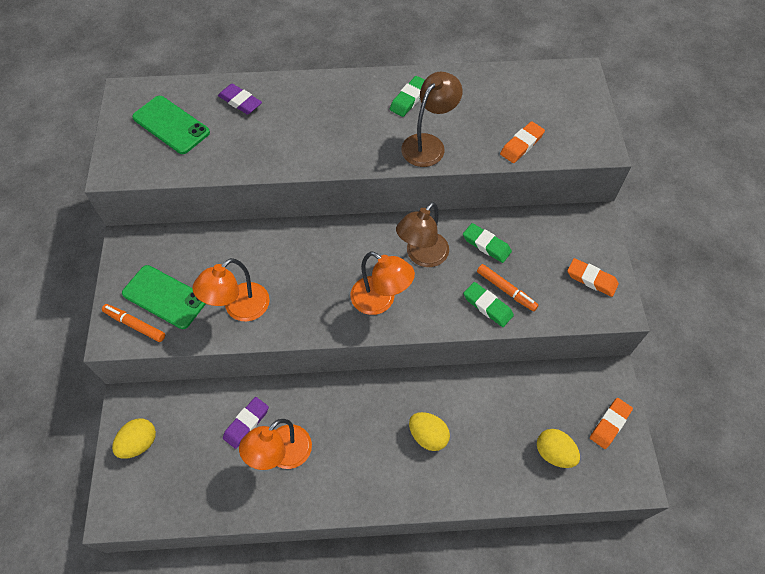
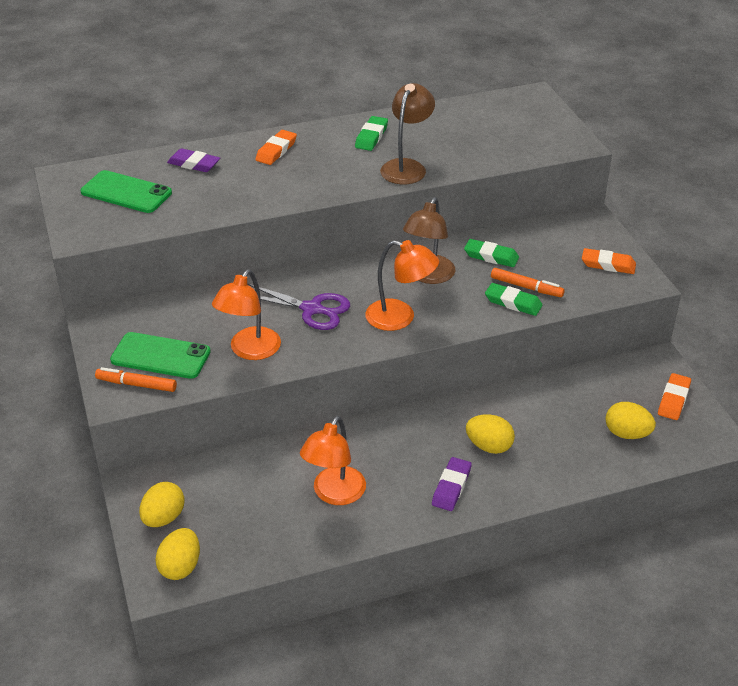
camera: 15 degrees left, 20 degrees down
(136, 498) = (180, 567): none -> yellow egg
(246, 423) = (282, 476): purple eraser -> purple eraser (451, 487)
(307, 272) = (311, 309): none -> purple scissors
(521, 145) = (499, 154): orange eraser -> orange eraser (276, 151)

